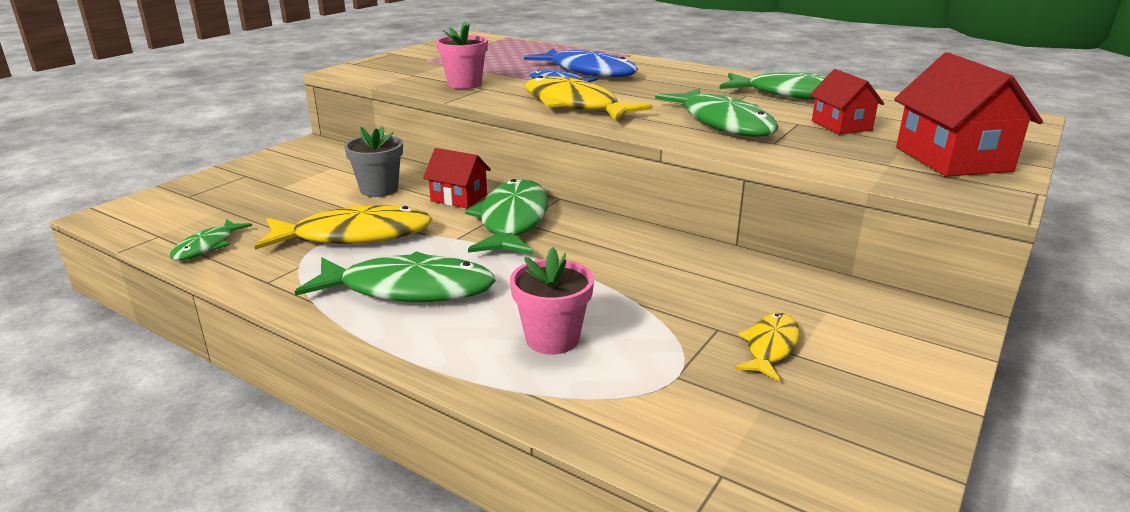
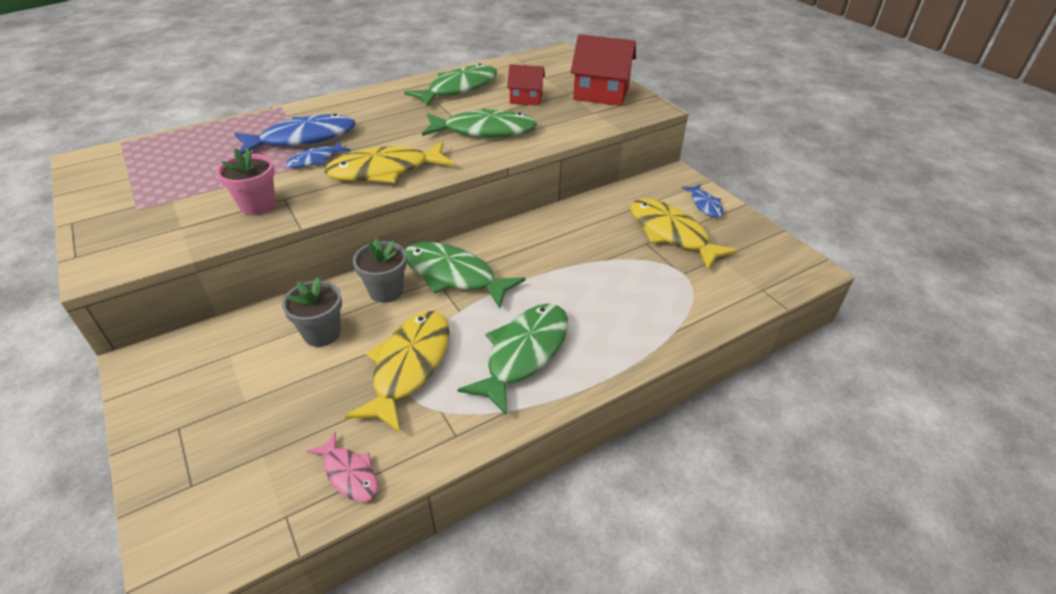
camera: 65 degrees left, 15 degrees up
(207, 246) = (349, 474): green fish -> pink fish
(459, 198) = (386, 291): red house -> grey flower pot
(552, 339) = (625, 305): pink flower pot -> none
(770, 347) = (671, 234): yellow fish -> yellow fish, size x1.90
(903, 366) = (705, 205): none -> blue fish

